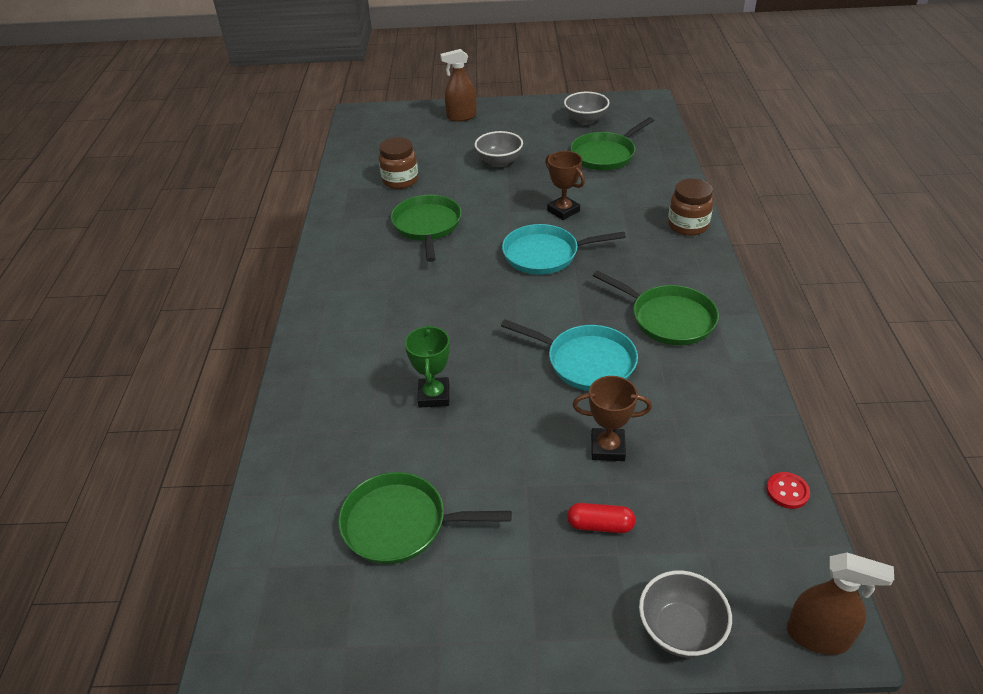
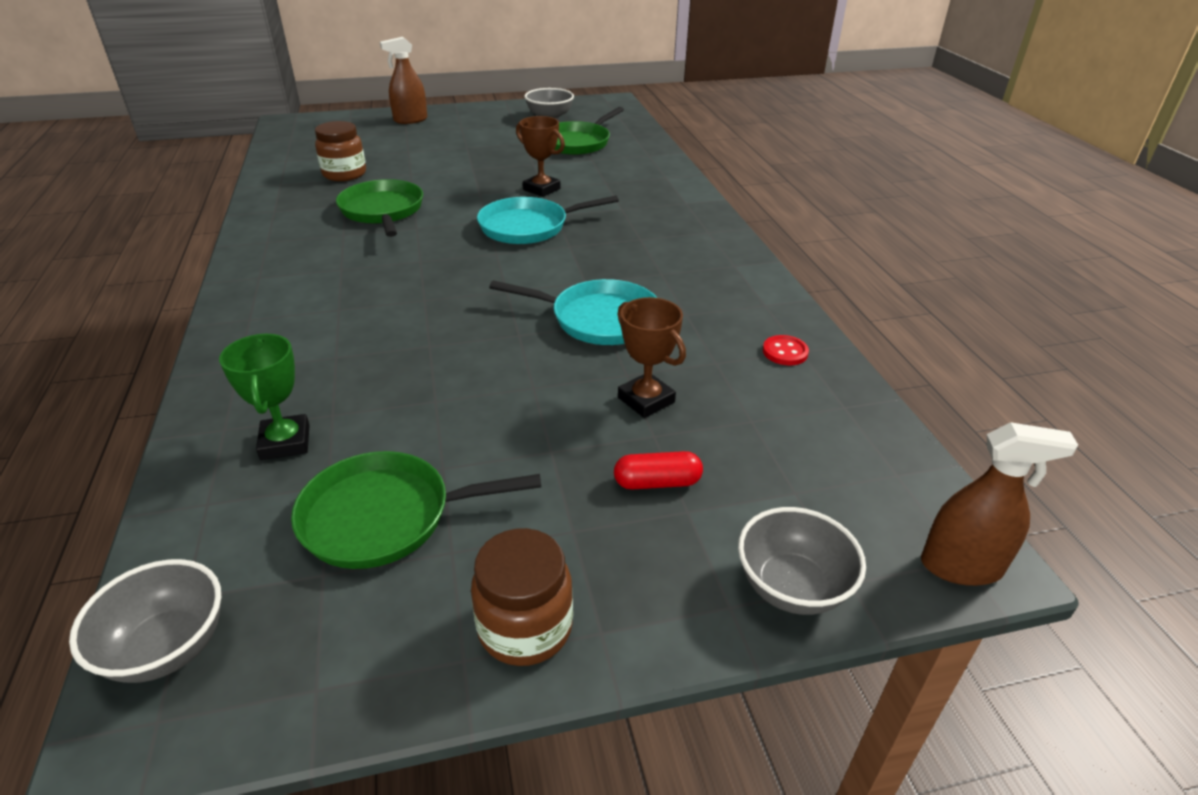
camera: 15 degrees left, 5 degrees down
(434, 395) = (413, 370): green trophy -> green trophy (285, 442)
(499, 162) = (460, 153): grey bowl -> grey bowl (168, 647)
(607, 448) = (646, 400): brown trophy -> brown trophy turned 60 degrees clockwise
(669, 318) = (684, 272): green pan -> none
(688, 225) = (681, 193): brown jar -> brown jar (525, 628)
(787, 491) = (869, 419): red button -> red button (785, 352)

